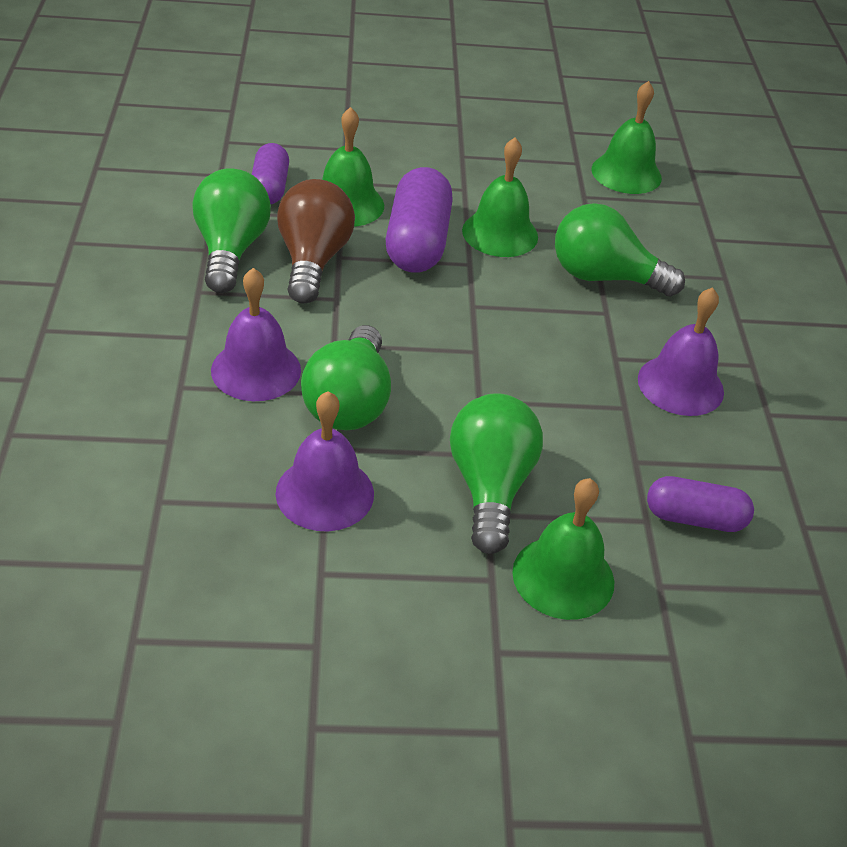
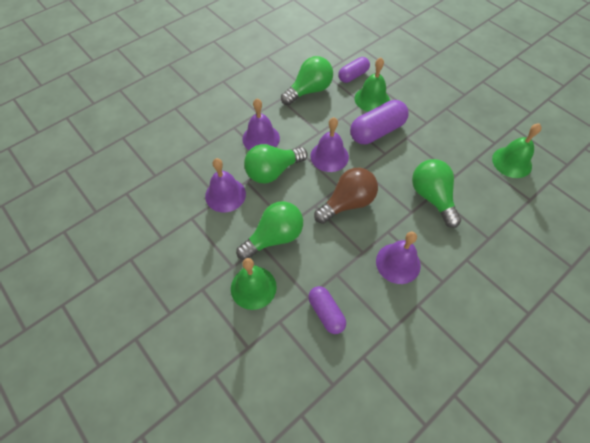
camera: 55 degrees right, 15 degrees up
(313, 260) = (330, 113): brown light bulb -> brown light bulb (347, 203)
(401, 320) = (329, 156): none -> purple bell
(500, 233) = (414, 150): green bell -> none

